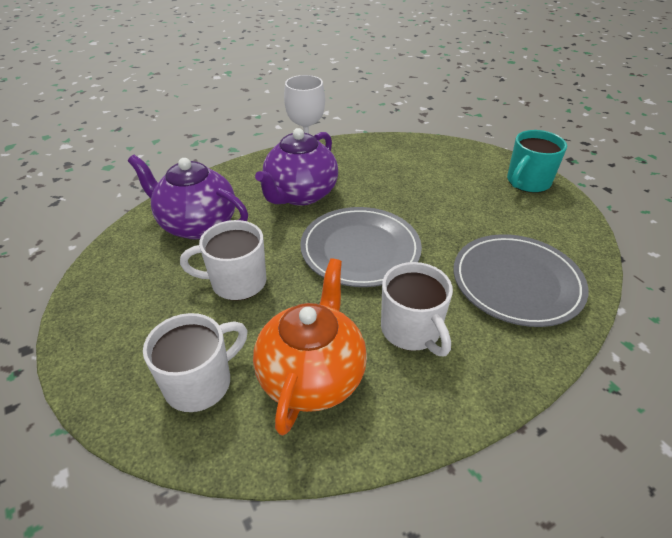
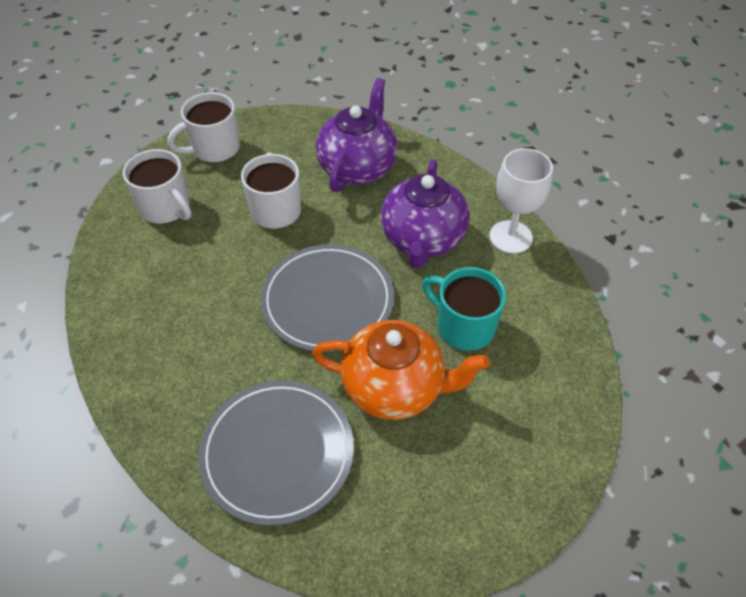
camera: 85 degrees right, 10 degrees up
(300, 194) = (422, 239): purple teapot -> purple teapot turned 105 degrees counterclockwise
(312, 375) = (165, 275): orange teapot -> orange teapot (395, 388)
(411, 330) = (210, 346): white mug -> white mug (214, 149)
(527, 182) = (501, 505): turquoise mug -> turquoise mug (464, 327)

